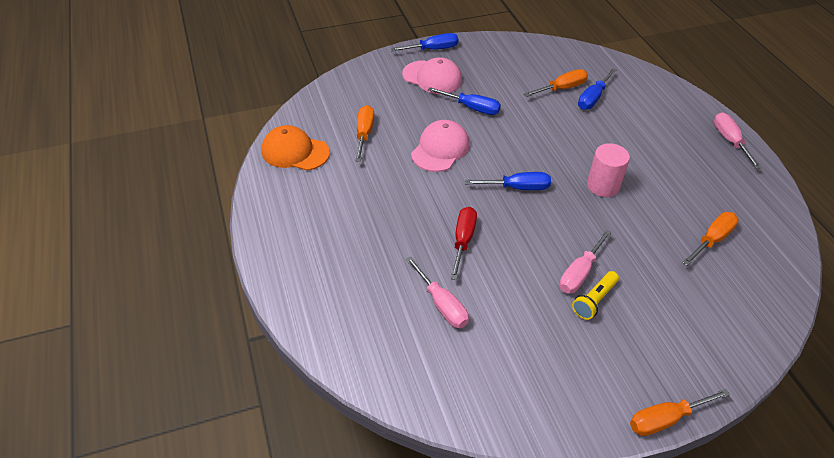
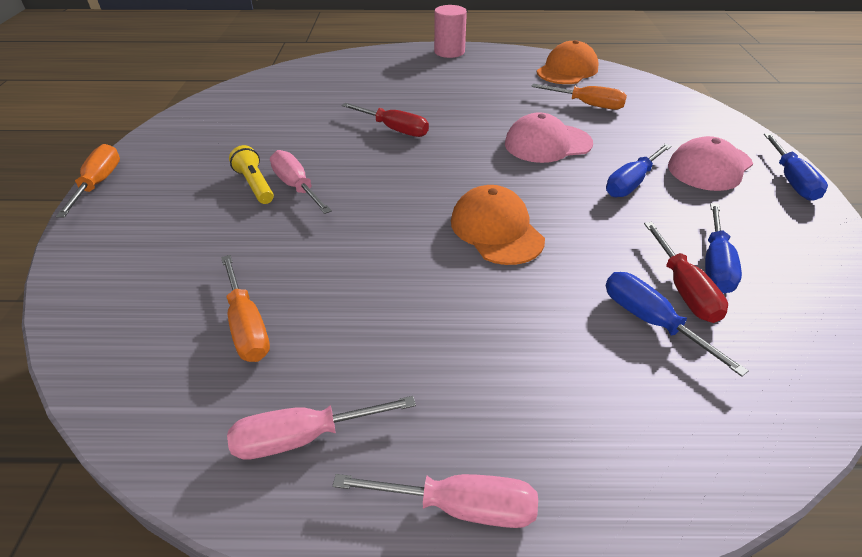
camera: 110 degrees right, 5 degrees down
(440, 149) = (547, 144): pink cap -> pink cap turned 120 degrees clockwise
(441, 304) = (329, 105): pink screwdriver -> pink screwdriver (303, 437)
(517, 188) = (454, 180): blue screwdriver -> blue screwdriver (715, 264)
(559, 158) = (496, 230): none -> orange cap
(562, 88) = (683, 289): orange screwdriver -> red screwdriver
(603, 186) = (421, 253): pink cylinder -> pink cylinder (449, 52)

